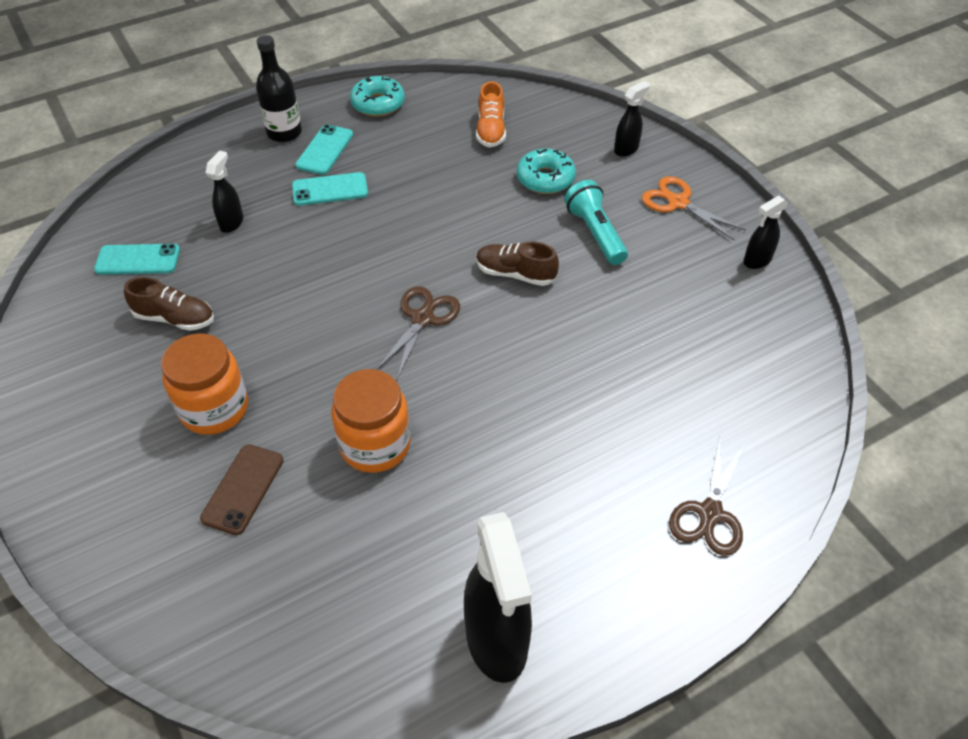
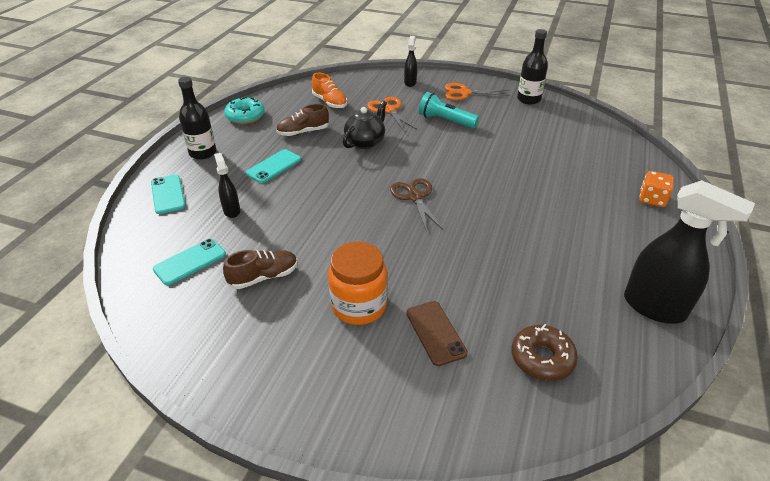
camera: 40 degrees left, 10 degrees down
(301, 595) = (542, 358): none -> brown donut
(325, 150) = (243, 150): turquoise phone -> turquoise phone (168, 194)
(375, 445) = (475, 265): orange jar -> none
(461, 211) = (365, 142): none -> black teapot
(515, 274) = (433, 155): brown shoe -> brown shoe (303, 132)
(545, 179) = (388, 110): turquoise donut -> orange scissors
(710, 513) = (652, 199): brown scissors -> orange dice
(756, 261) = (528, 99): black spray bottle -> black bottle

